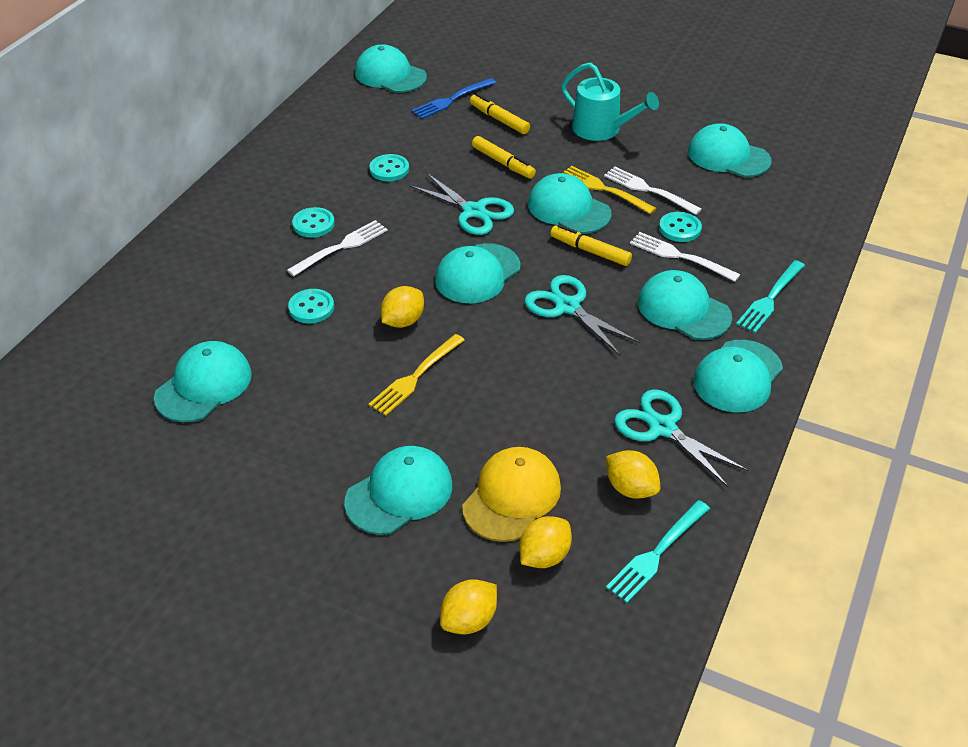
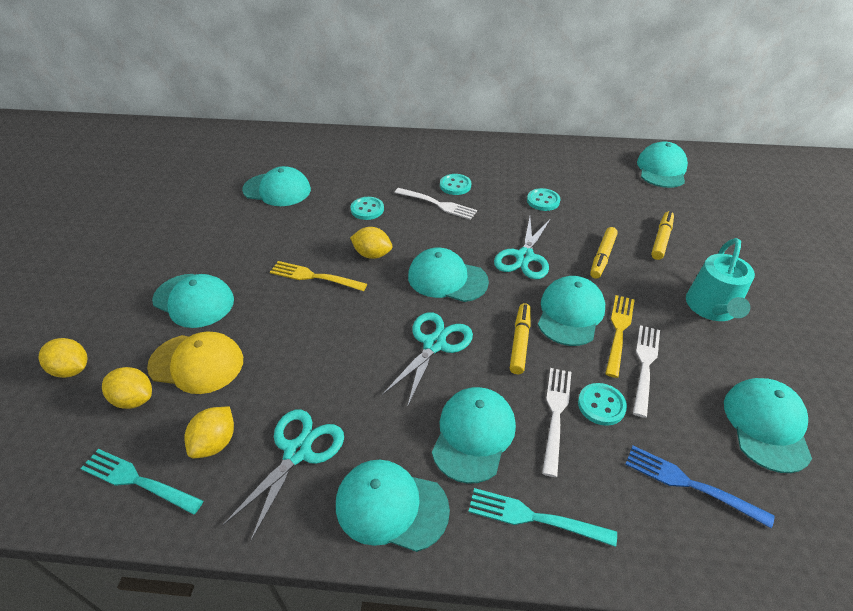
camera: 70 degrees right, 0 degrees up
(452, 100) = (662, 207): blue fork -> blue fork (690, 484)

